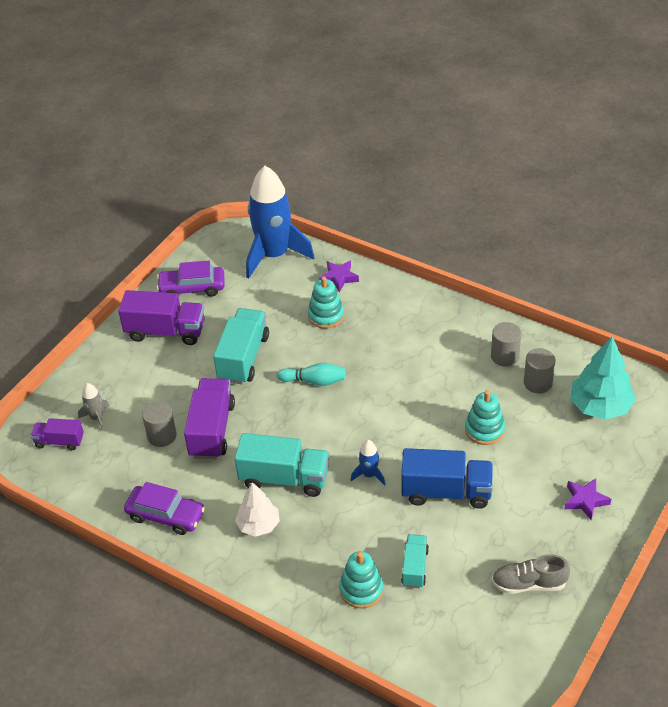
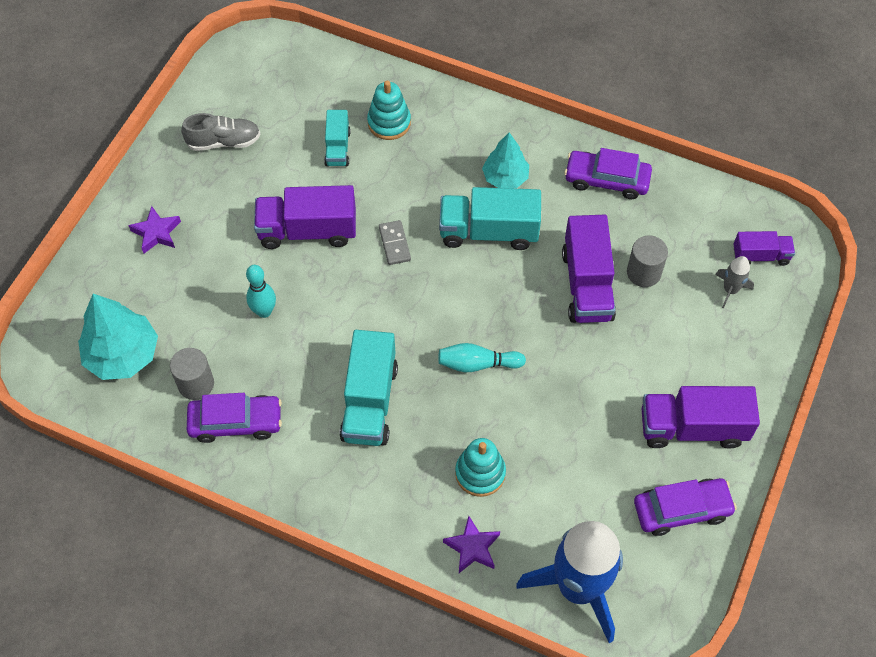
camera: 170 degrees right, 15 degrees up
(243, 358) = (576, 392): turquoise truck -> turquoise truck (369, 402)
(258, 525) = (505, 177): white tree -> turquoise tree
(369, 474) = (394, 244): blue rocket -> grey domino
(446, 492) = (308, 230): blue truck -> purple truck
(484, 430) = (264, 311): turquoise stacking toy -> turquoise bowling pin
(504, 356) = (236, 422): grey cylinder -> purple car

